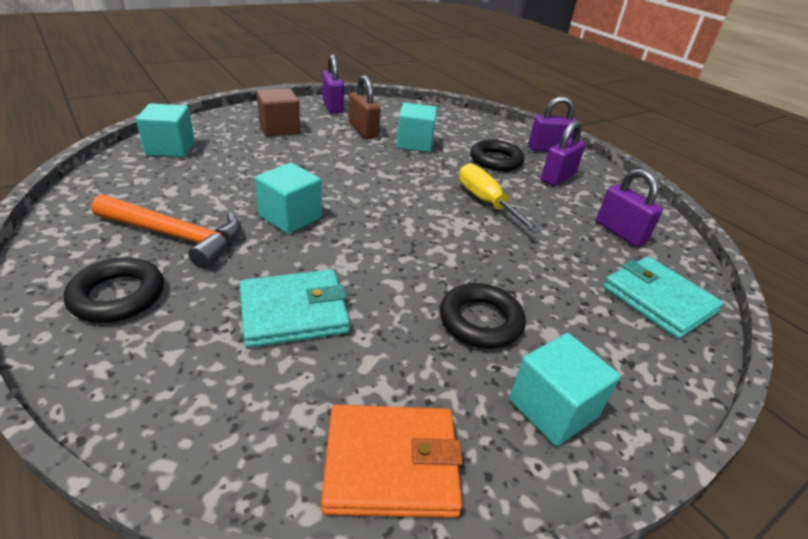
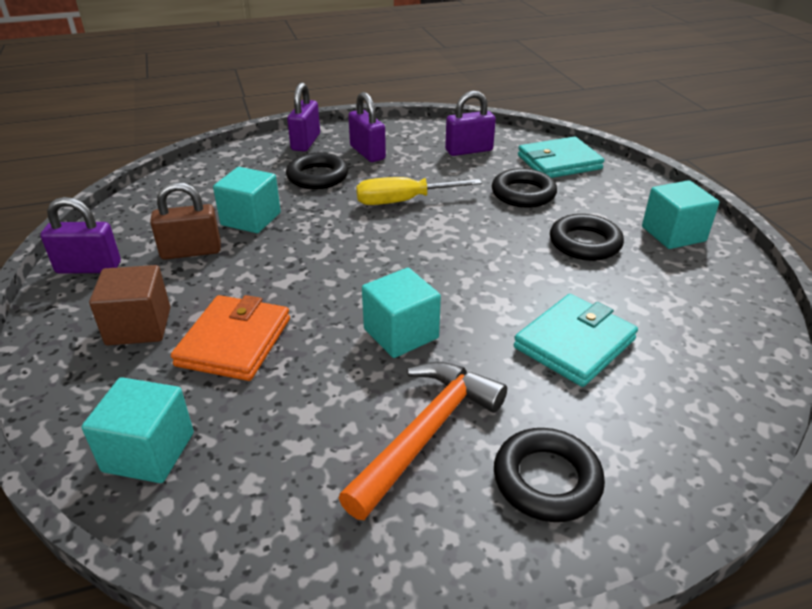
camera: 70 degrees left, 0 degrees up
(294, 312) = (574, 343): turquoise wallet -> turquoise wallet turned 45 degrees clockwise
(391, 464) = (735, 310): orange wallet -> orange wallet (234, 342)
(556, 273) = (523, 194): none -> black ring

